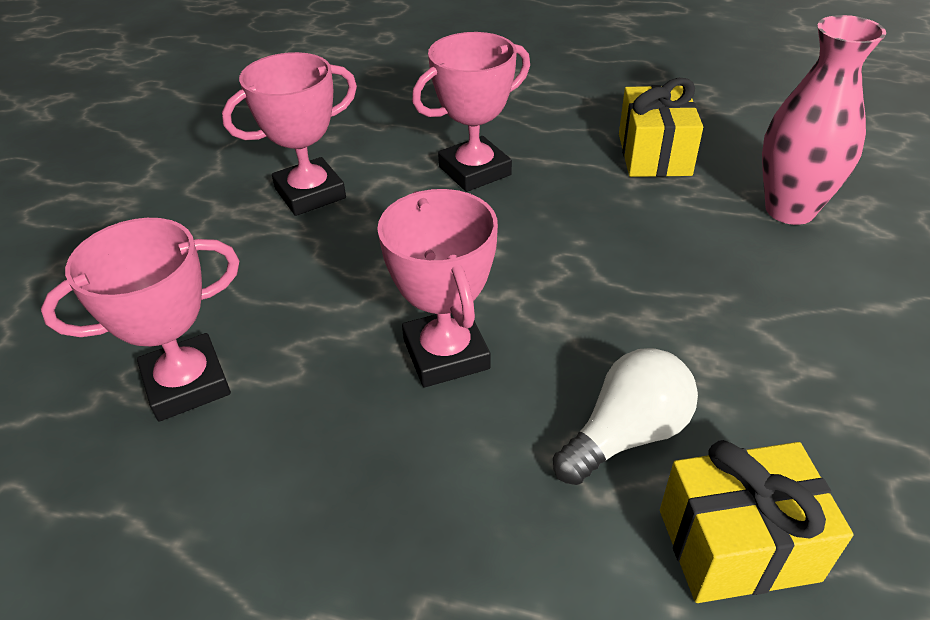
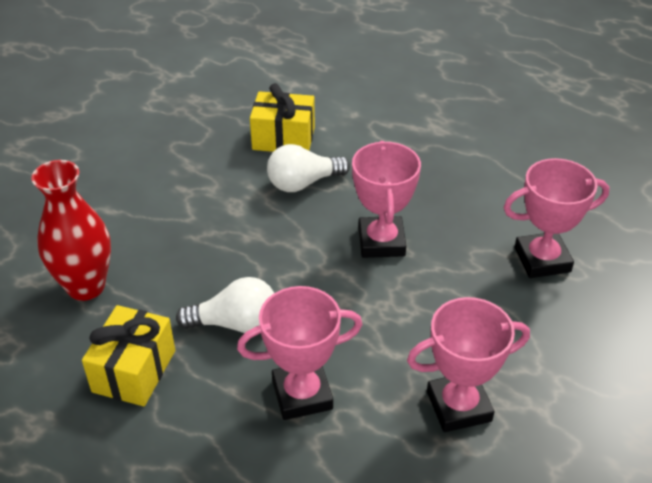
camera: 165 degrees left, 0 degrees up
(585, 212) = (235, 323): none -> white light bulb
(790, 210) = (86, 286): pink vase -> red vase

